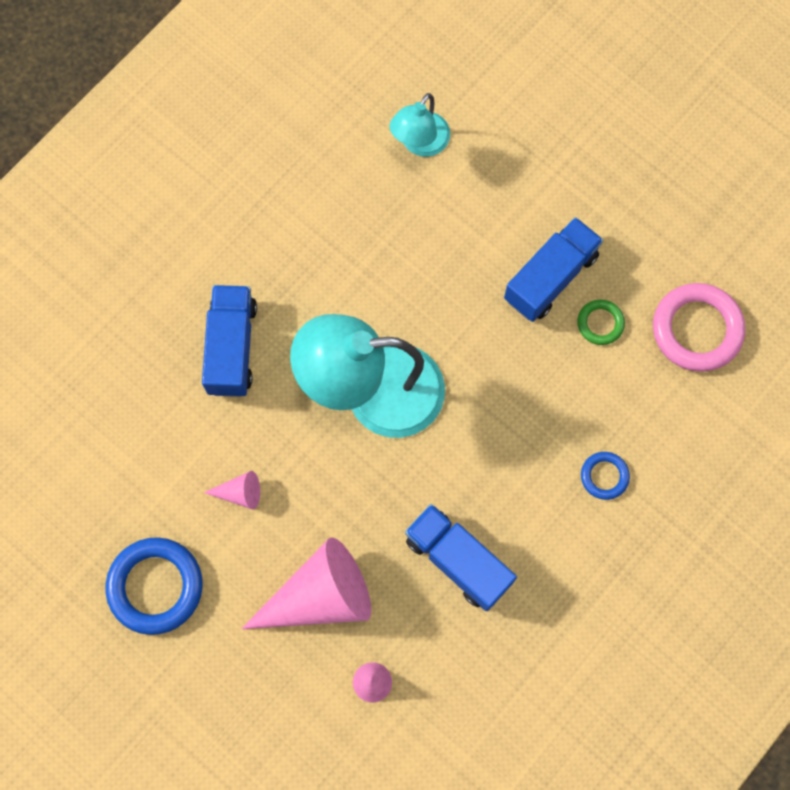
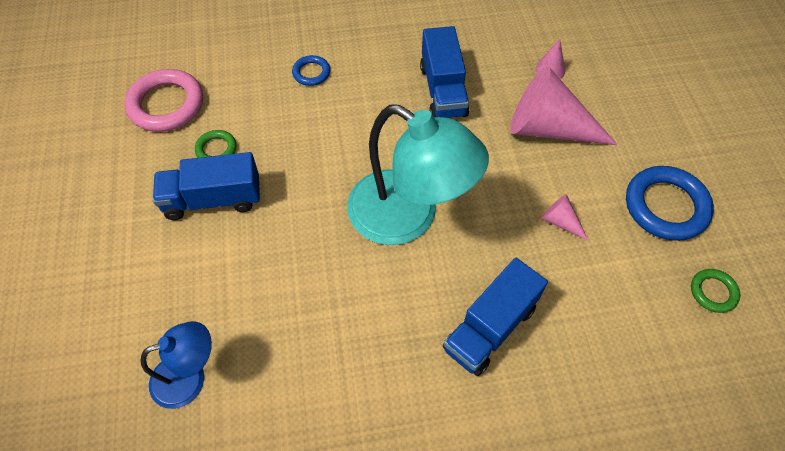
camera: 140 degrees left, 15 degrees down
(70, 523) = (713, 292): none -> green ring
(420, 143) = (189, 377): turquoise lamp -> blue lamp

